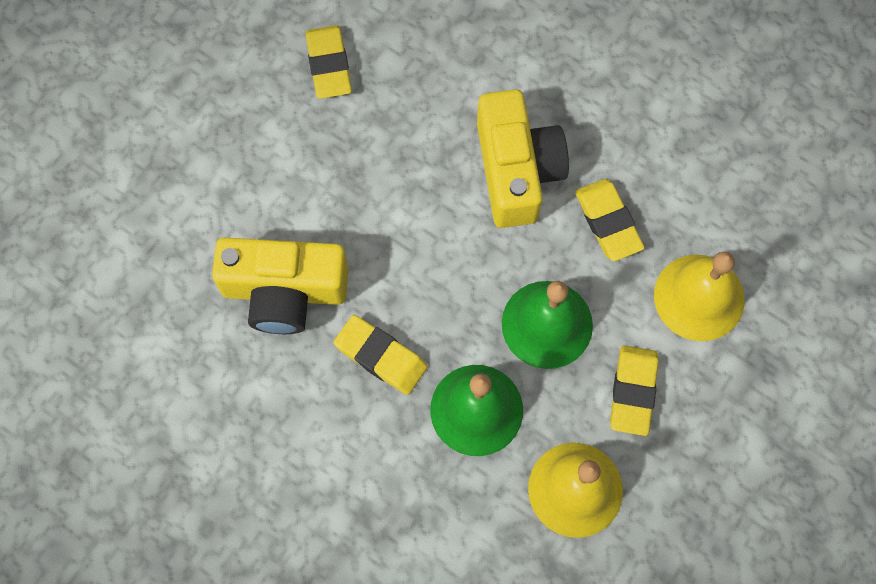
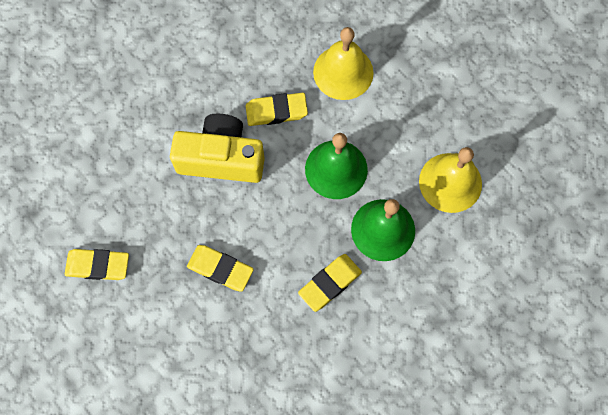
camera: 75 degrees left, 0 degrees up
(284, 291) = (264, 339): yellow camera -> none
(633, 391) = (395, 129): yellow eraser -> yellow eraser (220, 269)

